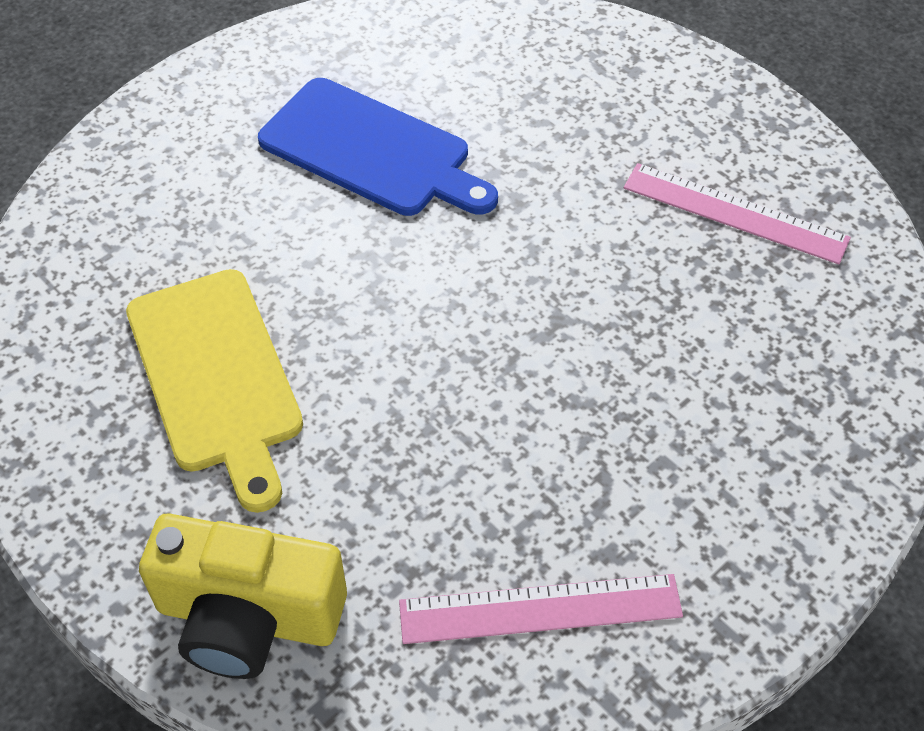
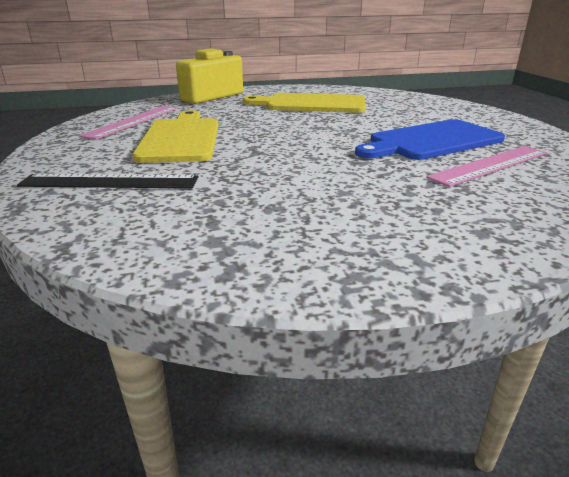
camera: 120 degrees right, 25 degrees down
(574, 452) = (181, 138): none -> yellow cutting board
(735, 213) = (269, 218): pink ruler -> pink ruler (490, 165)
(783, 410) = (109, 182): none -> black ruler

